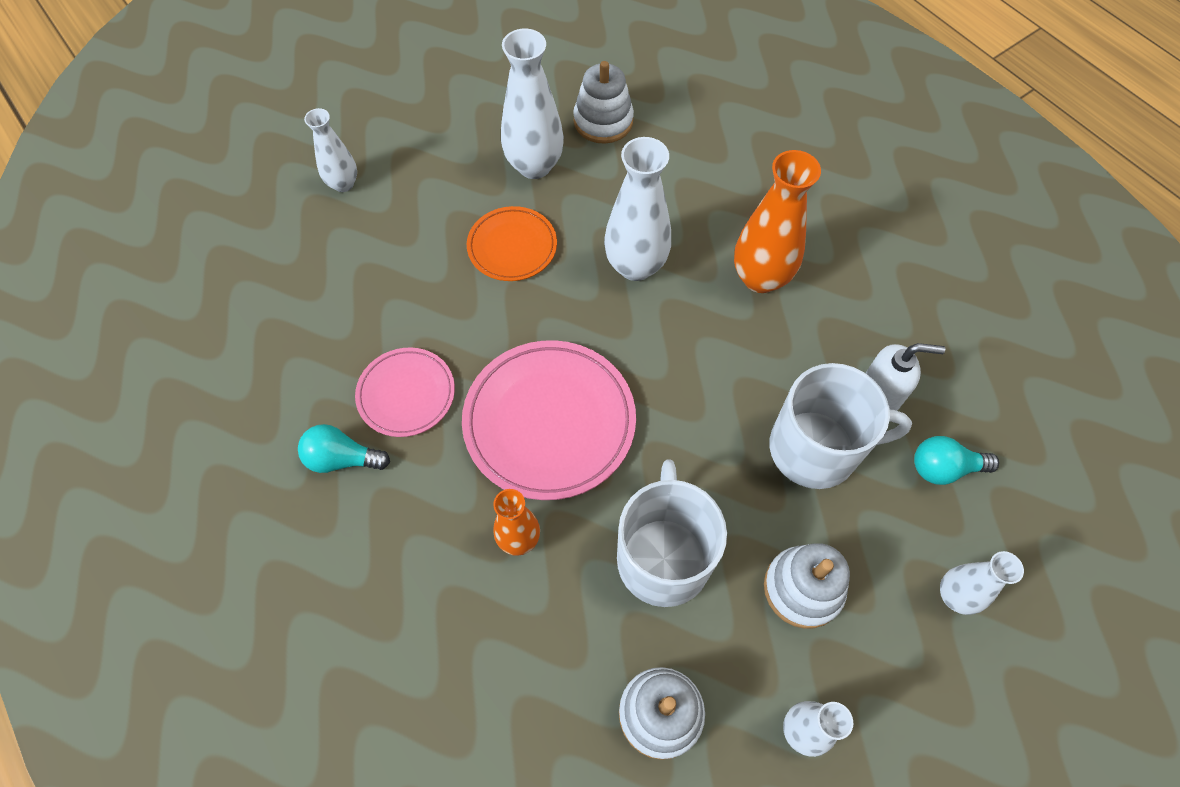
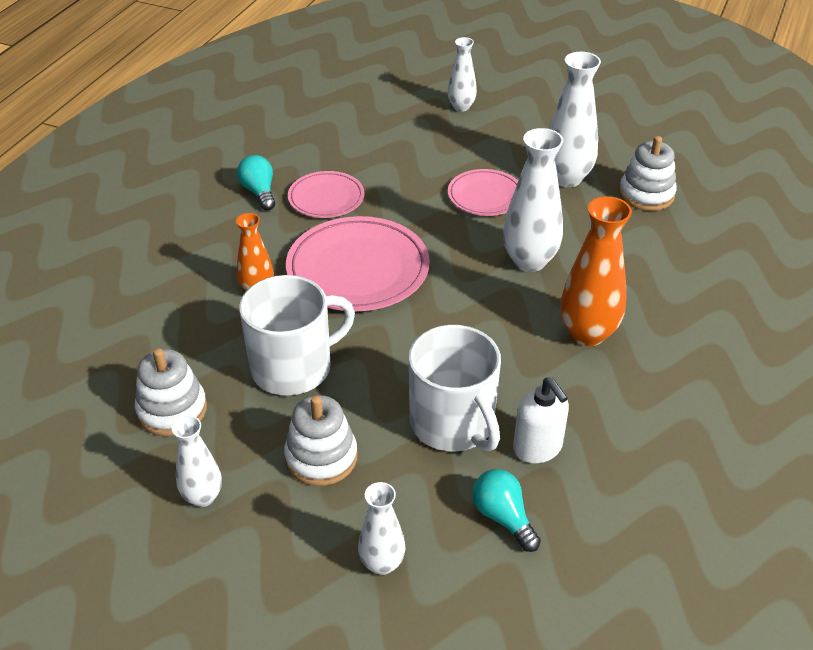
camera: 60 degrees right, 20 degrees down
(512, 247) = (485, 196): orange plate -> pink plate

